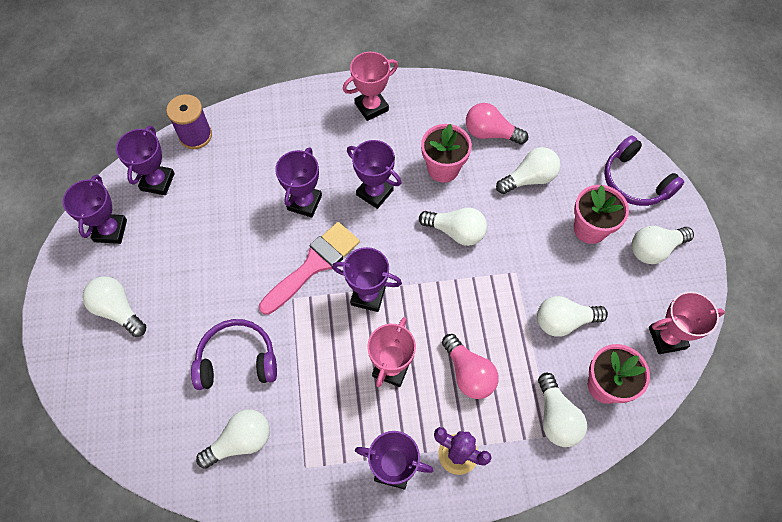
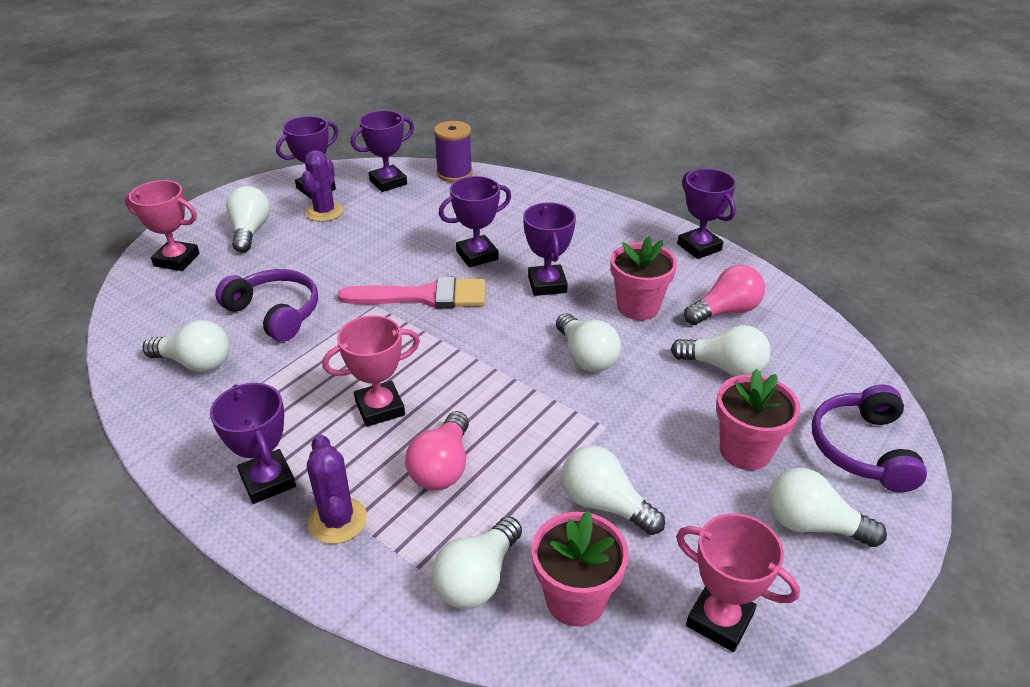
camera: 45 degrees right, 25 degrees down
(149, 247) = (324, 212): none -> purple cactus
(368, 295) = (437, 345): purple trophy -> purple trophy (699, 247)
(371, 107) = (626, 232): pink trophy -> pink trophy (177, 260)
(490, 133) = (725, 311): pink light bulb -> pink light bulb turned 90 degrees clockwise

